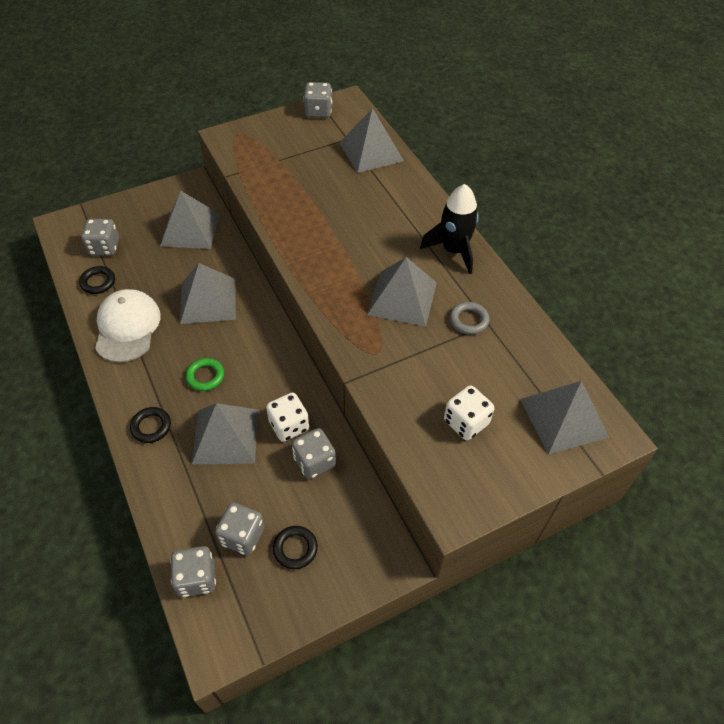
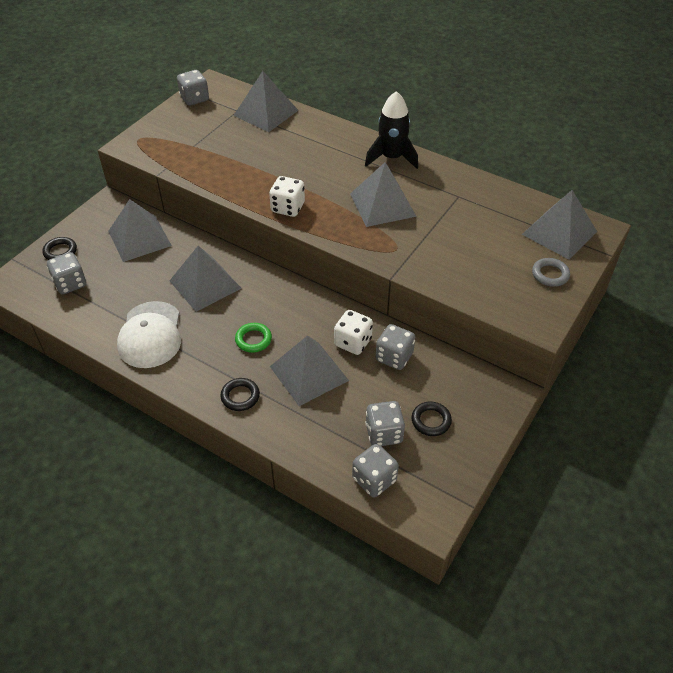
camera: 30 degrees left, 5 degrees down
(98, 282) = (90, 313): black ring -> black ring (60, 251)
(127, 327) = (150, 335): white cap -> white cap turned 150 degrees counterclockwise
(466, 422) = (499, 265): white dice -> white dice (288, 208)
(469, 320) = (443, 199): grey ring -> grey ring (550, 274)

